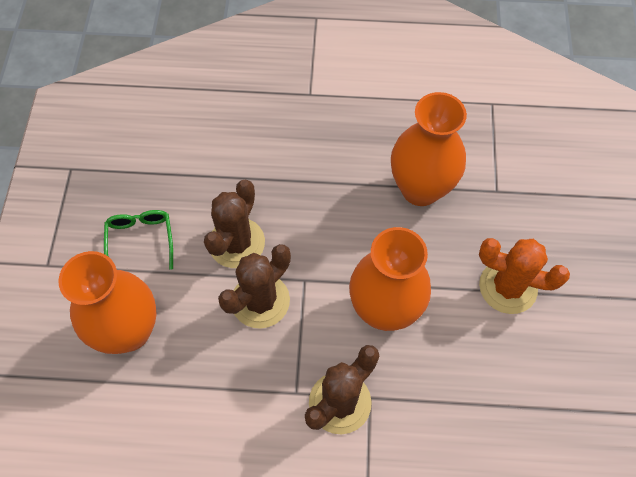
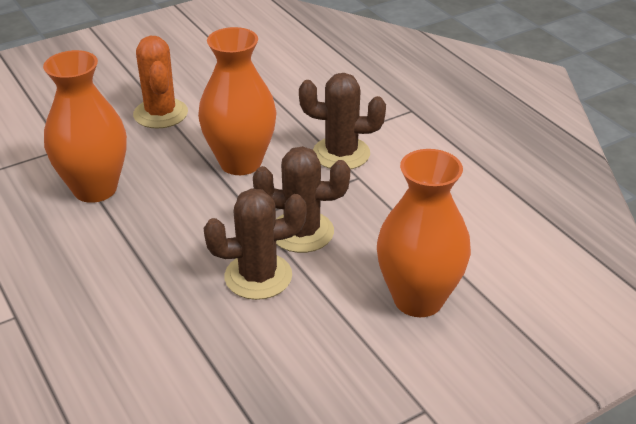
camera: 125 degrees left, 25 degrees down
(141, 240) = (322, 349): green glasses -> none

